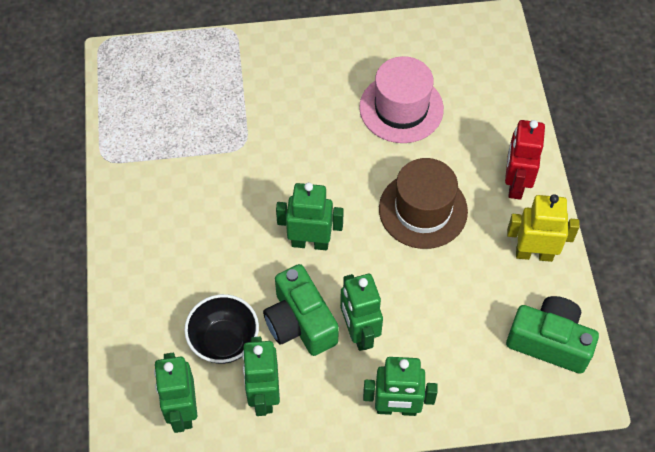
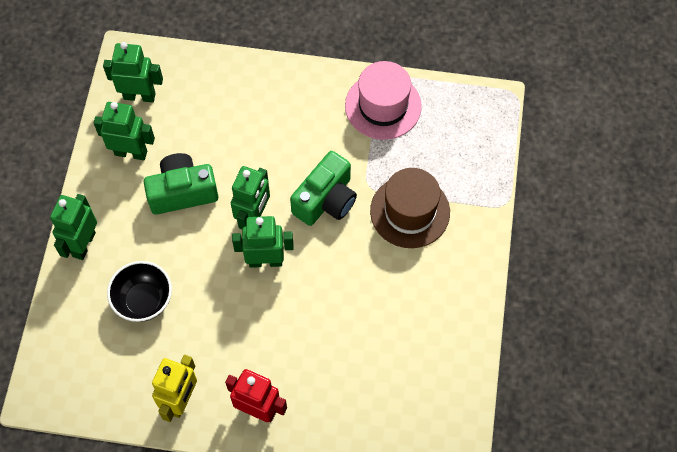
camera: 105 degrees right, 5 degrees up
(224, 341) = (186, 134): black bowl -> black bowl (144, 301)
(359, 333) = (158, 234): green robot -> green robot (265, 261)
(401, 108) = (373, 331): pink hat -> pink hat (383, 106)
(423, 210) = (256, 318): brown hat -> brown hat (410, 211)
(549, 342) = (94, 383): green camera -> green camera (326, 200)

